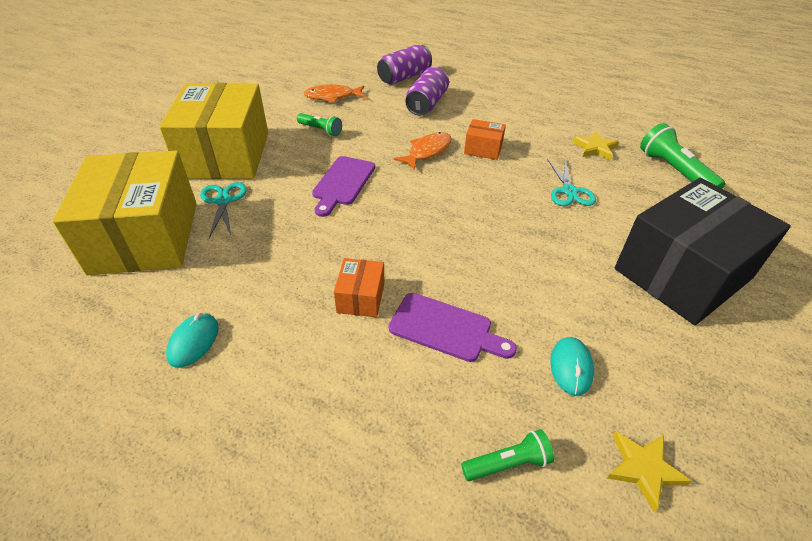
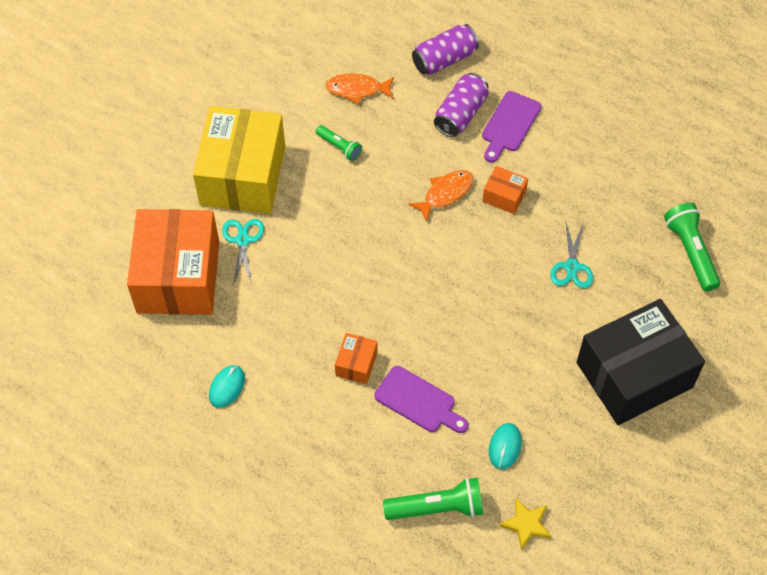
camera: 10 degrees right, 15 degrees up
(145, 237) = (178, 276): yellow box -> orange box
(343, 183) = (355, 230): purple cutting board -> purple cutting board (509, 124)
(508, 463) = (437, 508): green flashlight -> green flashlight, size x1.68
(595, 148) = (623, 208): yellow star -> none

